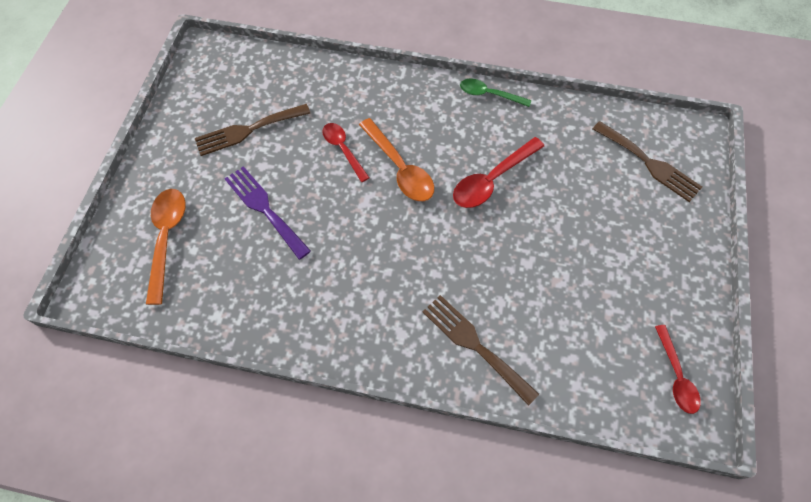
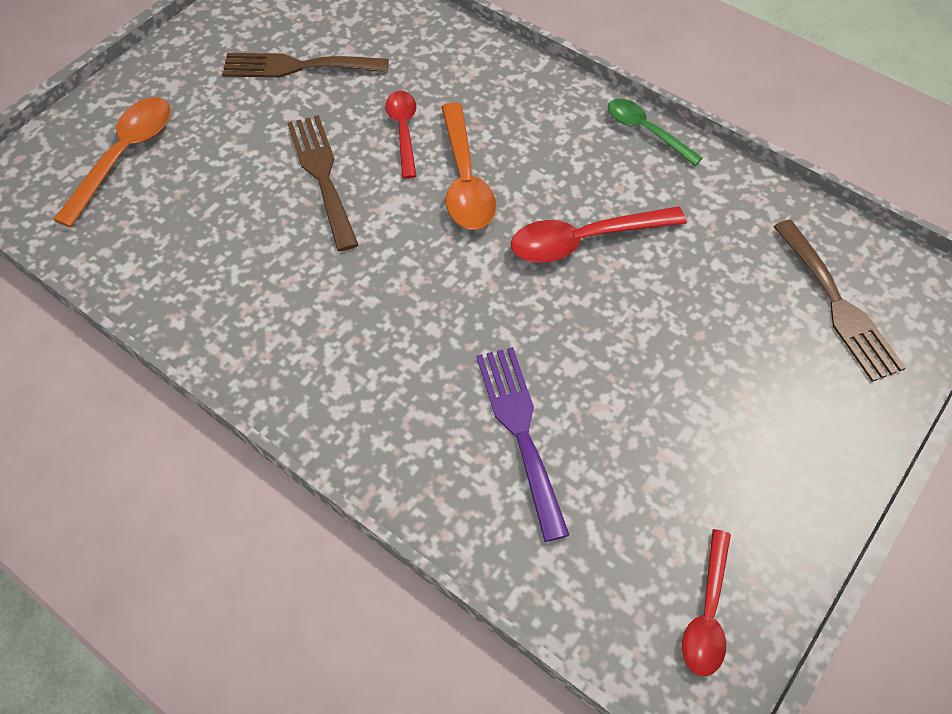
camera: 25 degrees right, 5 degrees down
(264, 209) = (261, 165): purple fork -> purple fork (520, 431)
(474, 345) = (432, 441): brown fork -> brown fork (322, 175)

